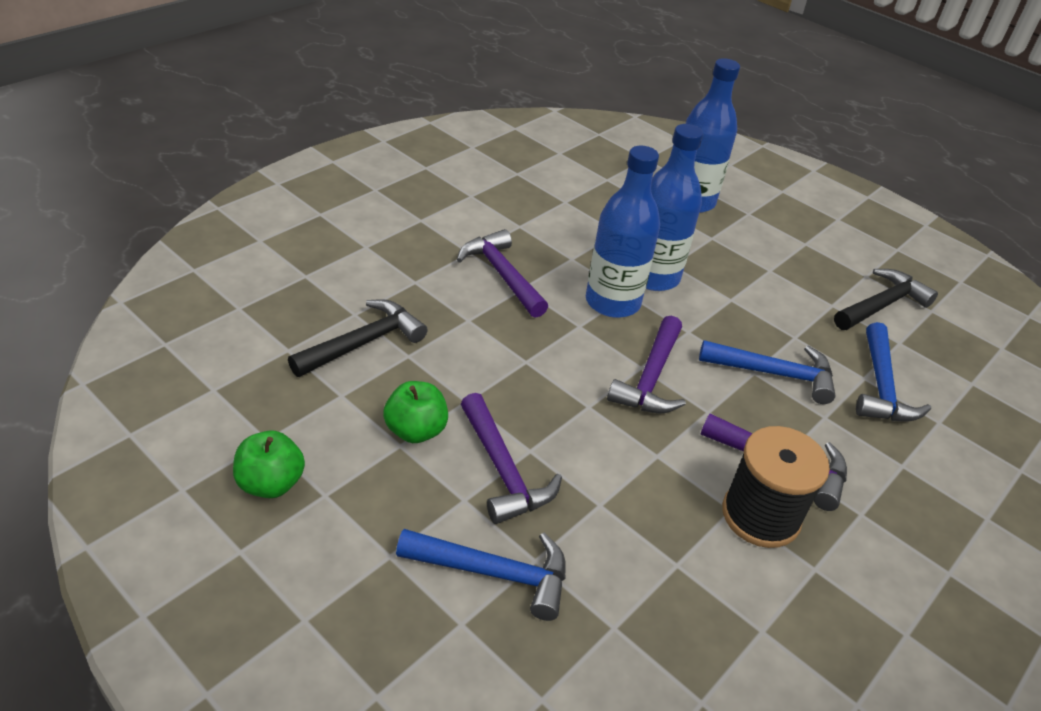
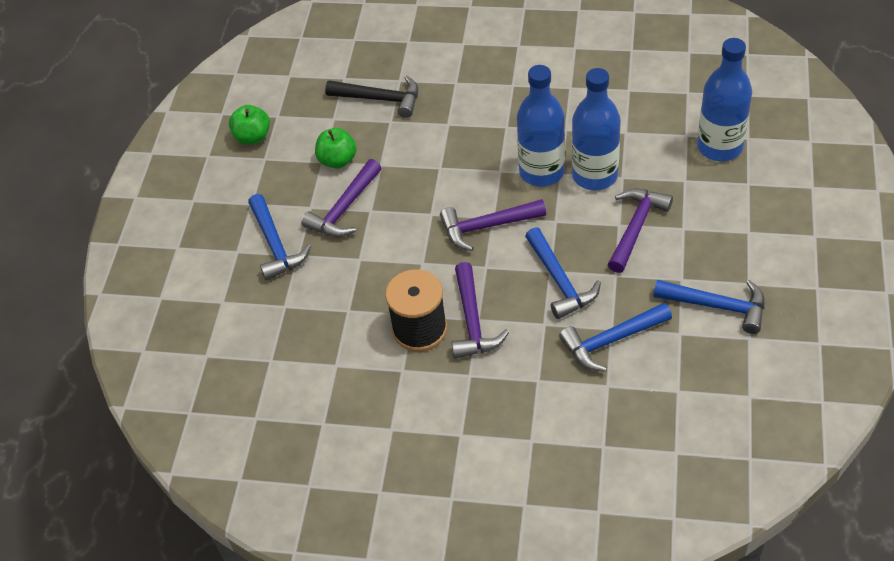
camera: 65 degrees right, 10 degrees up
(502, 275) = (507, 111): purple hammer -> purple hammer (636, 227)
(882, 305) = (717, 306): black hammer -> blue hammer

